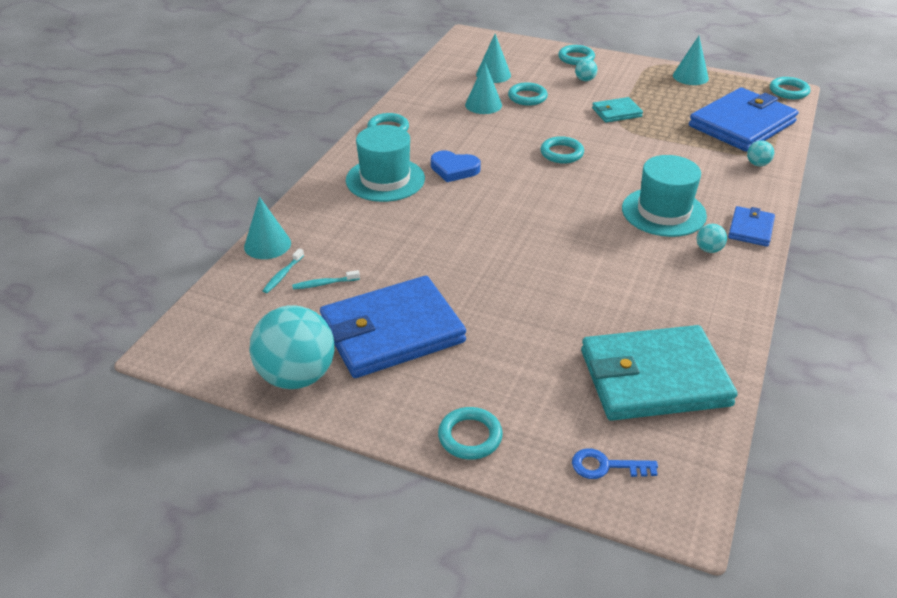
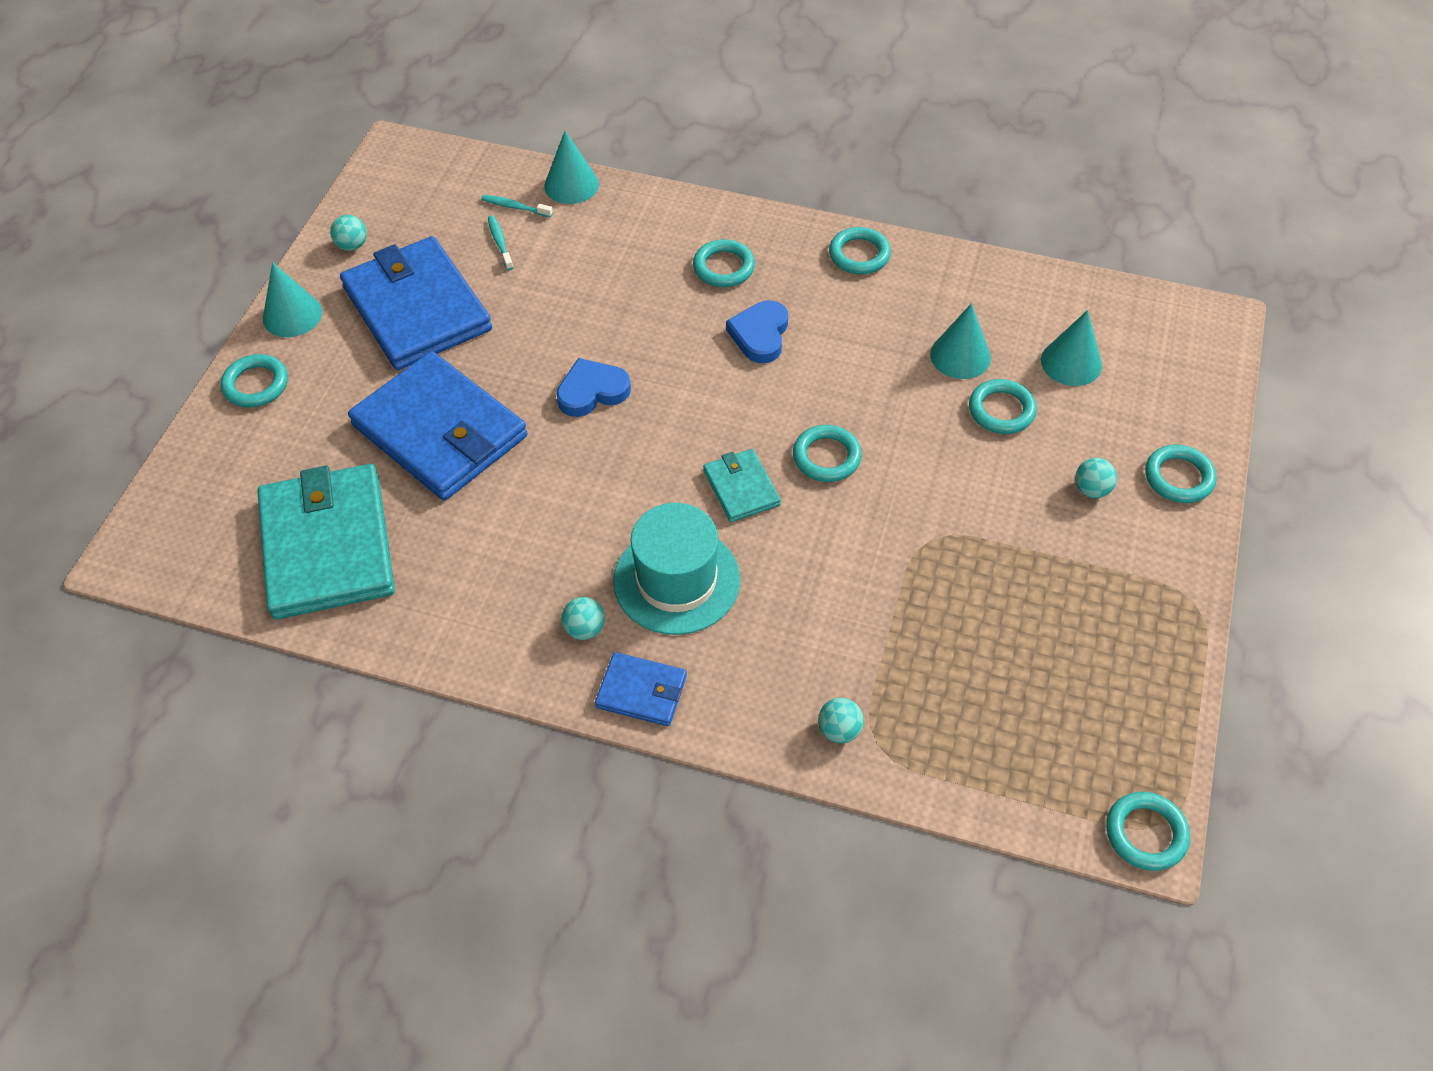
camera: 85 degrees right, 15 degrees up
(297, 376) = (352, 245): turquoise ball -> turquoise ball, size x0.42
(385, 179) = (723, 267): turquoise hat -> turquoise ring
(498, 240) = (592, 391): none -> blue heart
(606, 466) = (203, 496): blue key -> none
(616, 112) = (978, 533): turquoise wallet -> turquoise wallet (741, 488)
(690, 77) = (1158, 660): turquoise cone -> turquoise cone (292, 315)
(742, 124) = (980, 725): blue wallet -> blue wallet (440, 431)

